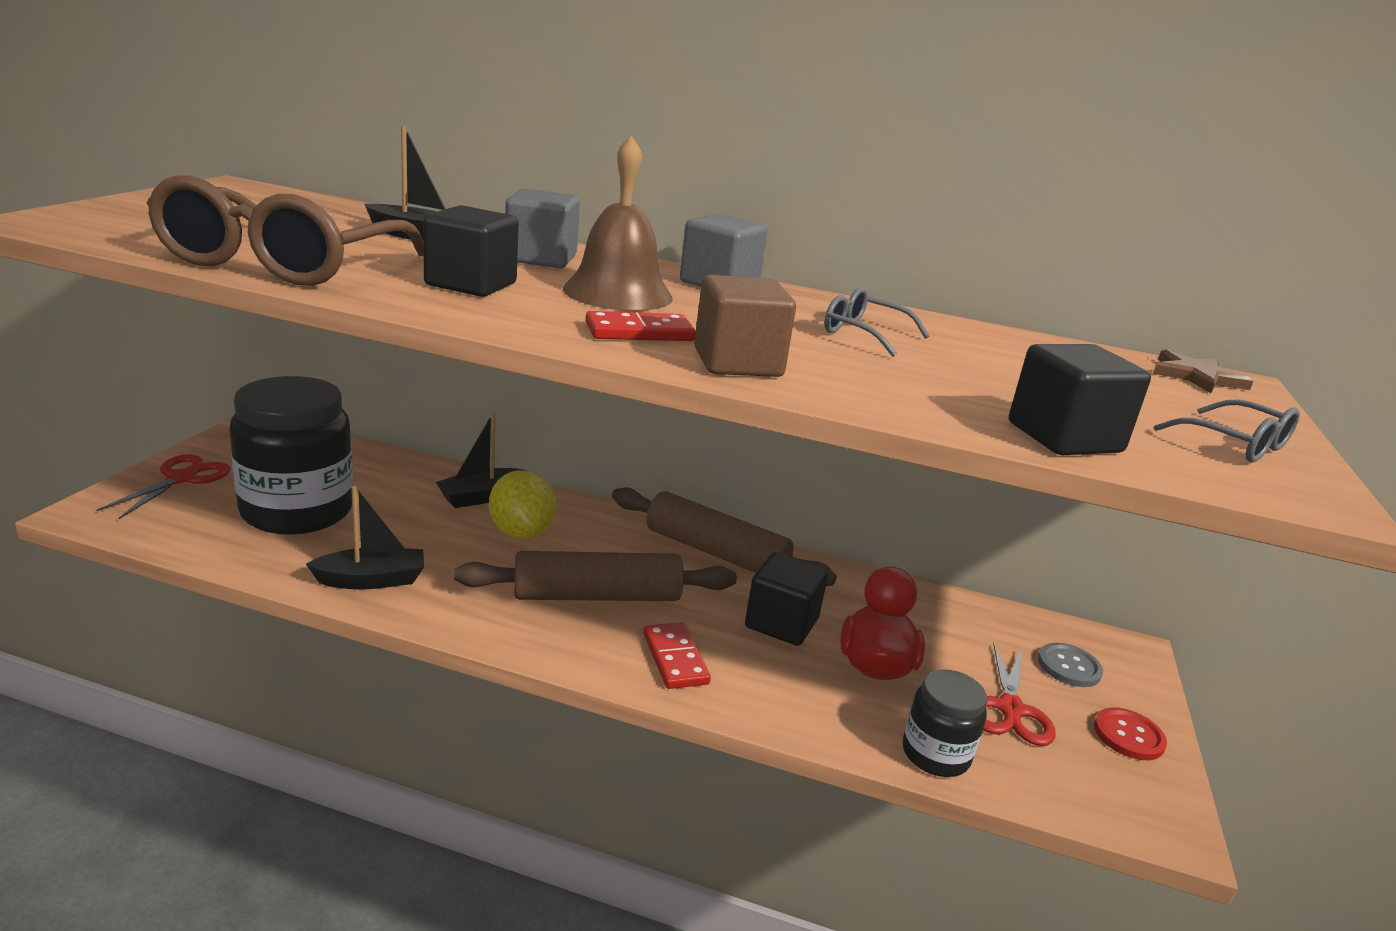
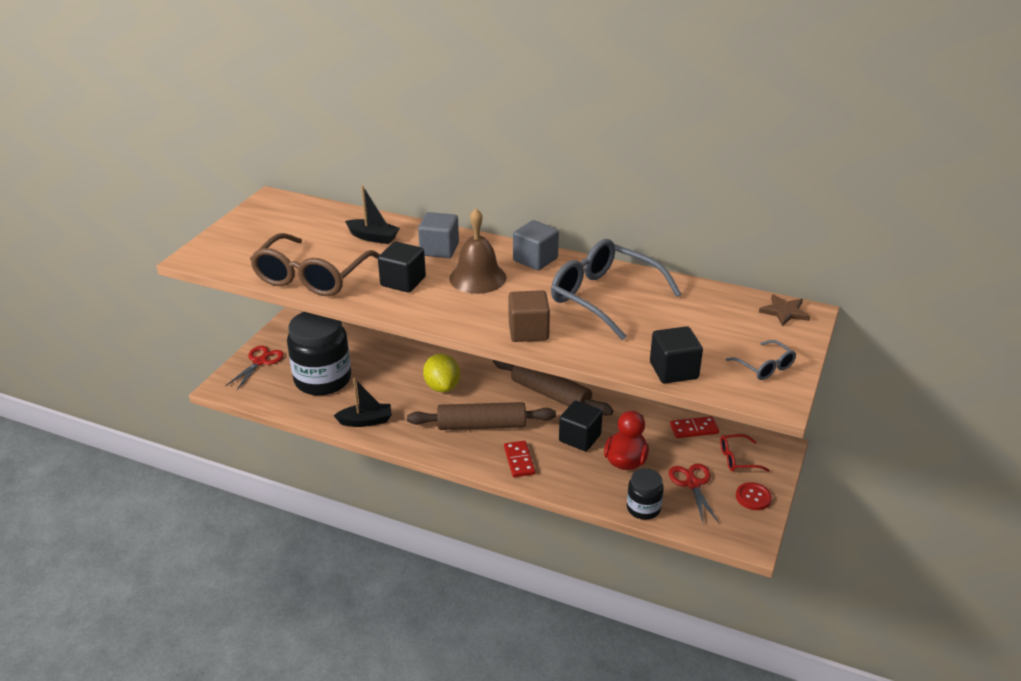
camera: 10 degrees right, 10 degrees up
(481, 497) = (420, 363): black boat -> none
(639, 332) = (484, 312): red domino -> red domino (694, 429)
(863, 334) = (603, 297): grey glasses -> grey glasses, size x2.16
(1010, 709) = (693, 484): red scissors -> red scissors turned 150 degrees clockwise
(1069, 667) = (737, 459): grey button -> red glasses

